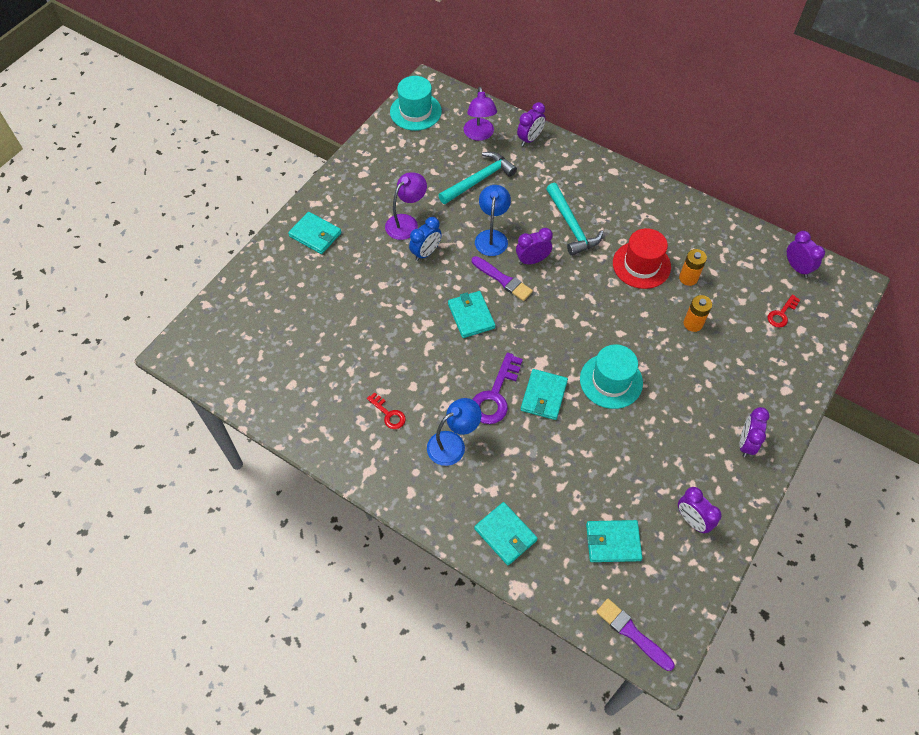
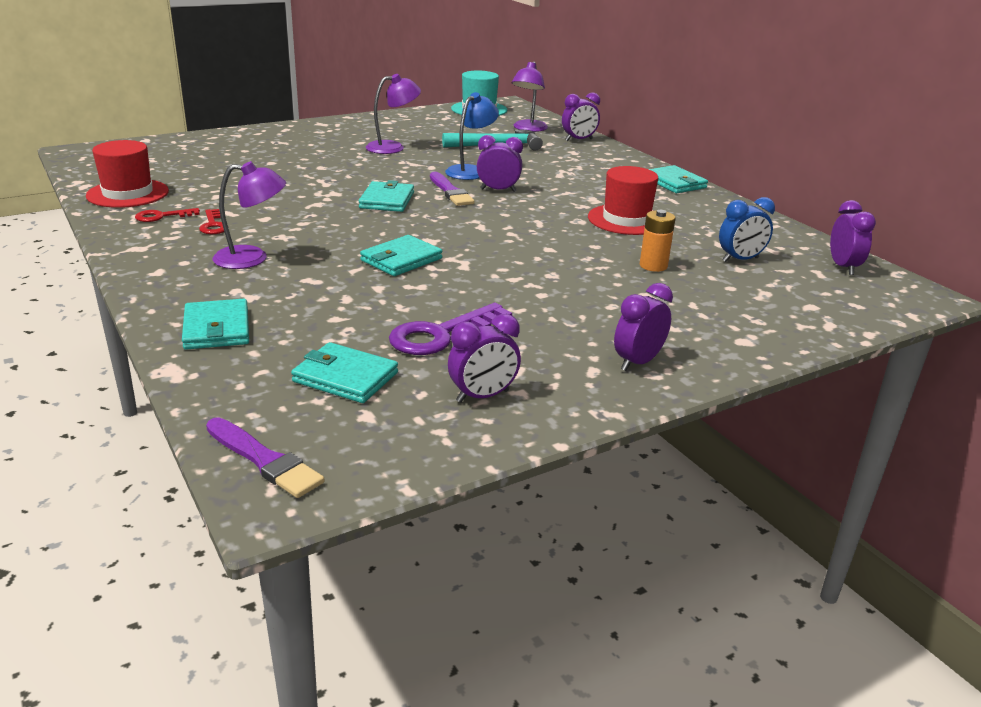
camera: 25 degrees right, 30 degrees down
(285, 400) = (128, 193): none -> red hat
(315, 235) = (297, 135): turquoise wallet -> turquoise wallet (674, 183)
(426, 253) = (389, 163): blue clock -> blue clock (740, 260)
(453, 444) = (252, 258): blue lamp -> purple lamp
(495, 395) = (345, 245): purple key -> purple key (441, 334)
(571, 226) = (568, 184): turquoise hammer -> none
(611, 381) = (498, 272): turquoise hat -> none
(632, 633) = (264, 460): purple brush -> purple brush turned 150 degrees clockwise
(688, 278) = (679, 239): orange battery -> none
(692, 520) = (483, 396): purple clock -> purple clock turned 105 degrees counterclockwise
(781, 314) = (790, 289): red key -> red key (162, 216)

